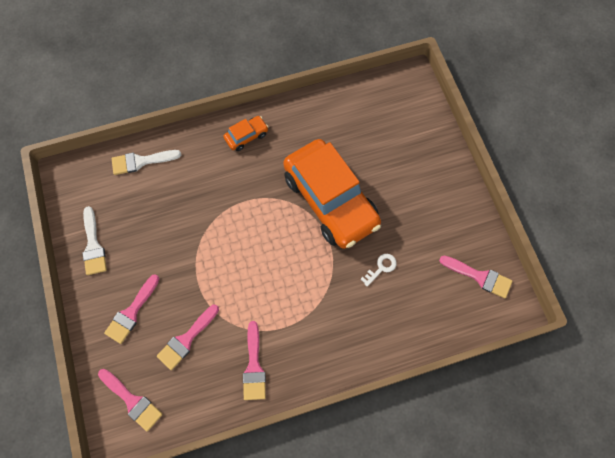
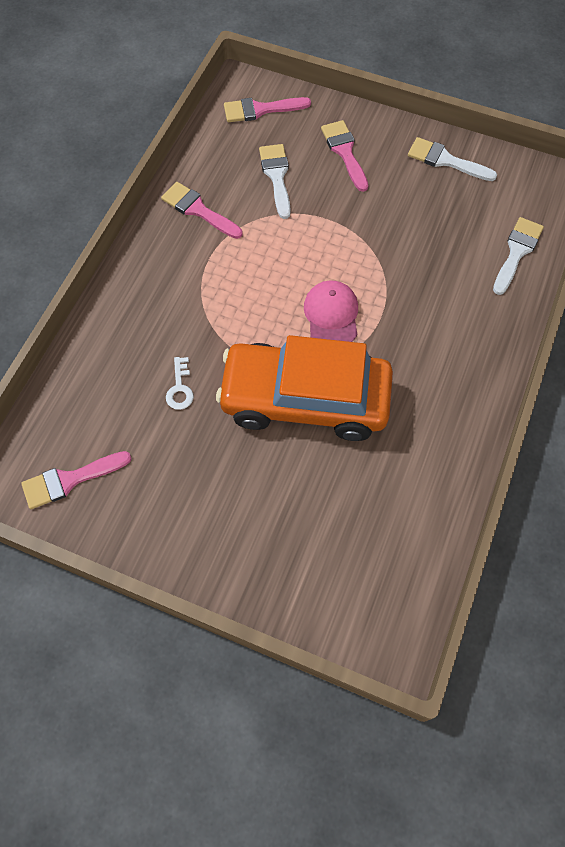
camera: 130 degrees right, 5 degrees down
(186, 339) = (276, 176): pink brush -> white brush
(246, 136) = (467, 373): orange car -> none
(266, 226) = (331, 315): none -> pink cap

